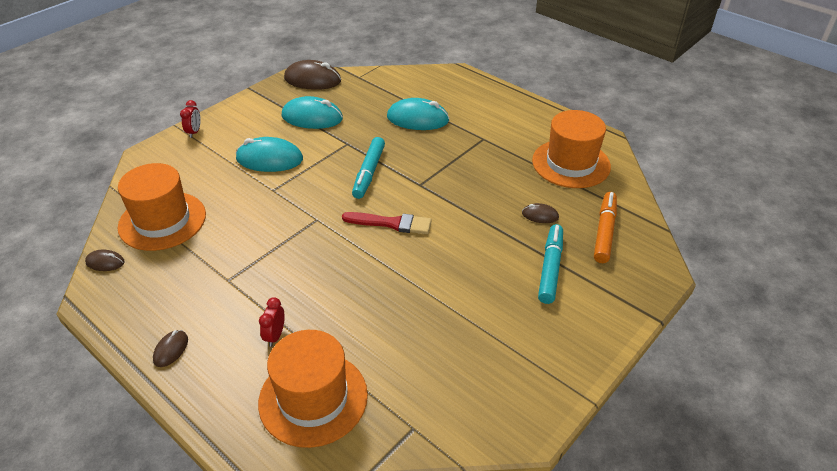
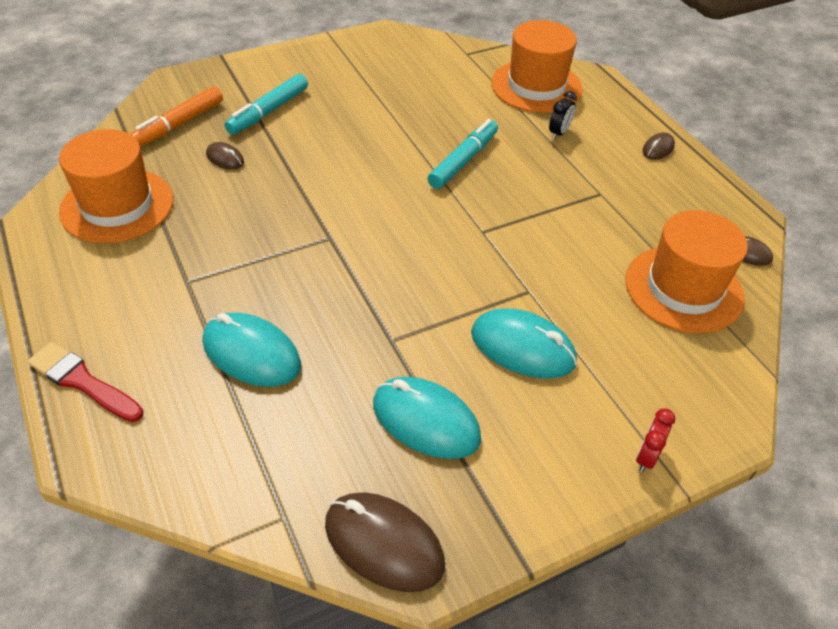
camera: 160 degrees left, 5 degrees up
(275, 336) = (559, 133): red clock -> black clock
(369, 172) = (386, 276): turquoise marker -> turquoise marker (463, 161)
(391, 223) = (397, 199): red brush -> red brush (83, 382)

